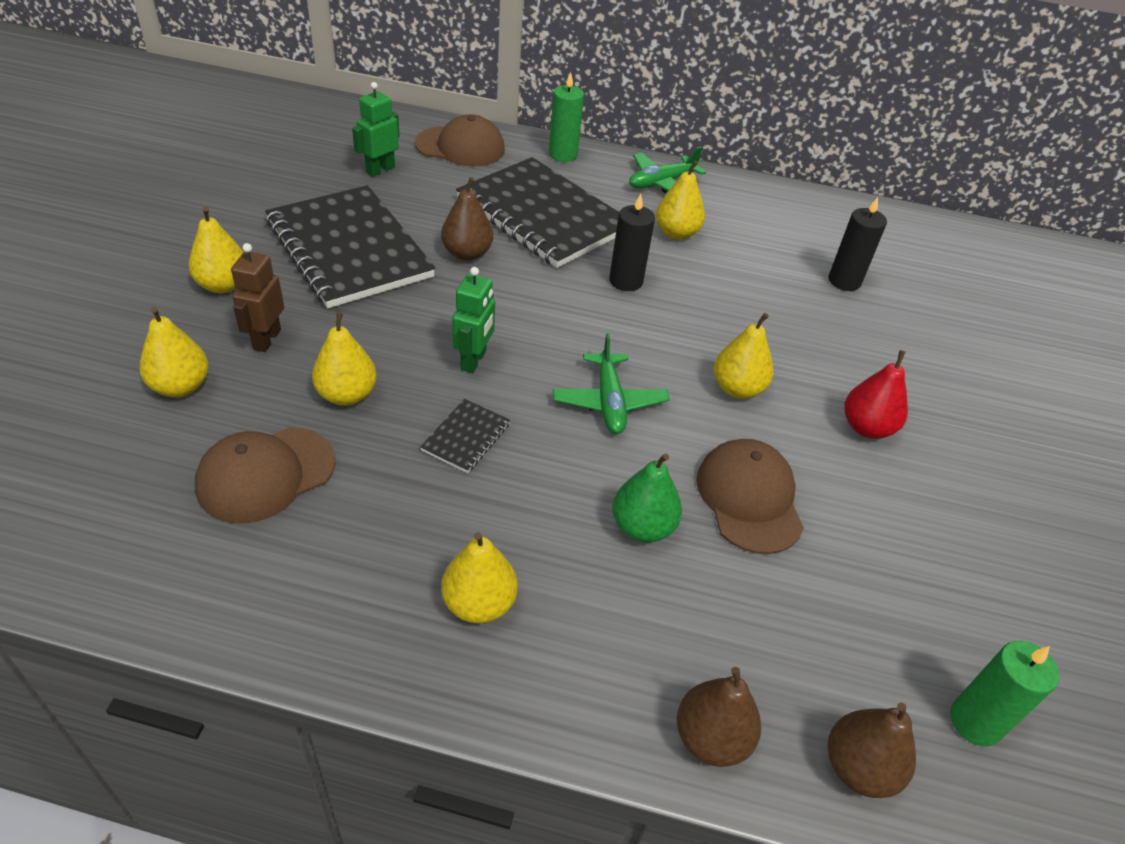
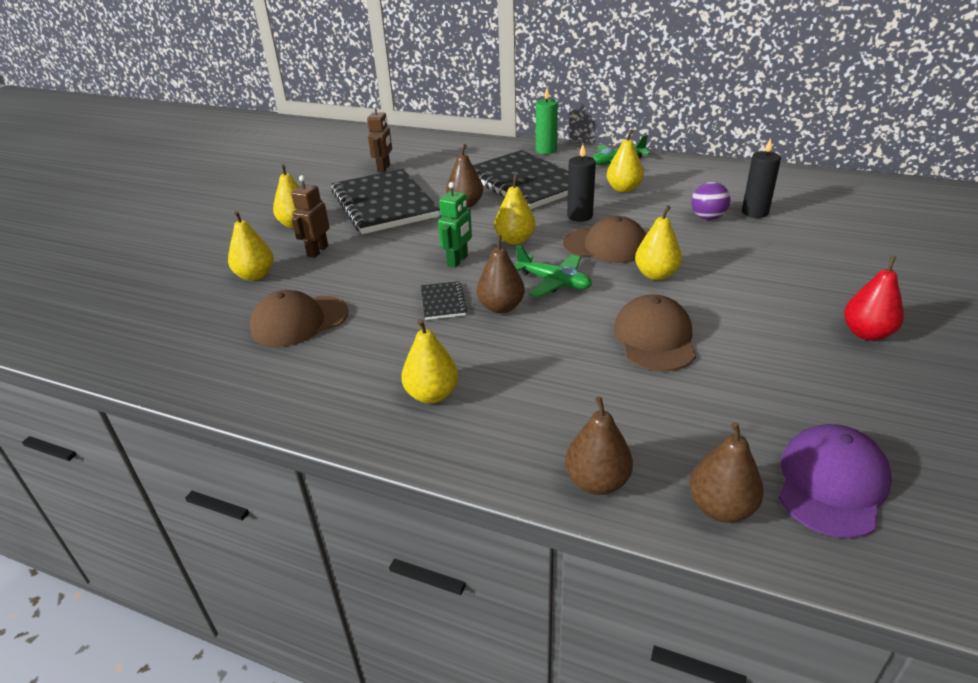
camera: 15 degrees right, 10 degrees down
(336, 178) = (384, 168): none -> brown robot
(347, 395) = (364, 279): yellow pear -> yellow pear (515, 240)
(380, 170) = (415, 163): green robot -> none
(460, 147) = (473, 149): brown cap -> brown cap (605, 245)
(466, 437) = (443, 302): black notebook -> black notebook turned 45 degrees counterclockwise
(546, 446) = (501, 307): none -> brown pear
(609, 402) = (553, 282): green plane -> green plane turned 60 degrees counterclockwise
(642, 527) = (565, 354): green pear -> none
(788, 288) = (708, 217): none -> purple ball
(866, 427) = (760, 297): red pear -> red pear (866, 333)
(975, 722) = (831, 483): green candle -> purple cap

